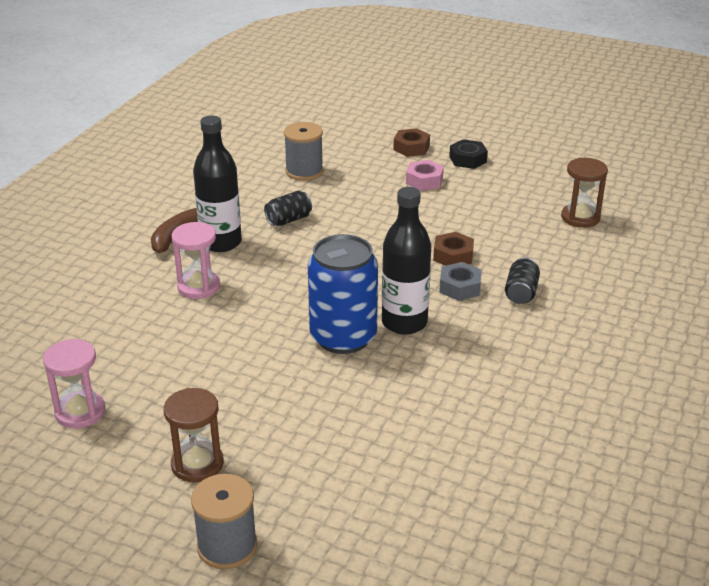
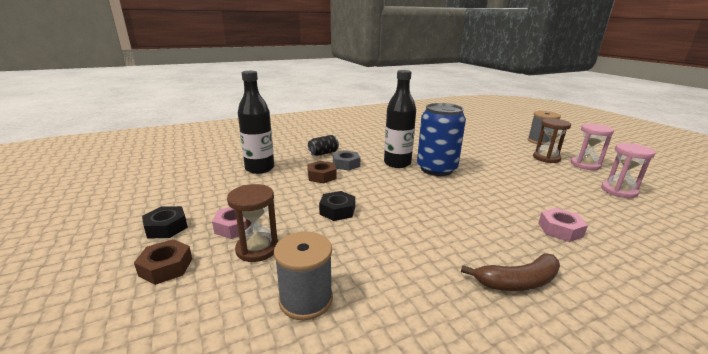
camera: 140 degrees left, 10 degrees down
(154, 302) = (560, 230): none -> pink nut
(198, 287) = (515, 225): pink hourglass -> pink hourglass (585, 165)
(221, 242) = (475, 254): black bottle -> black bottle (259, 168)
(288, 220) = (392, 247): black can -> none
(372, 227) = (337, 211): none -> black nut
(580, 218) = (221, 165): brown hourglass -> brown hourglass (257, 249)

